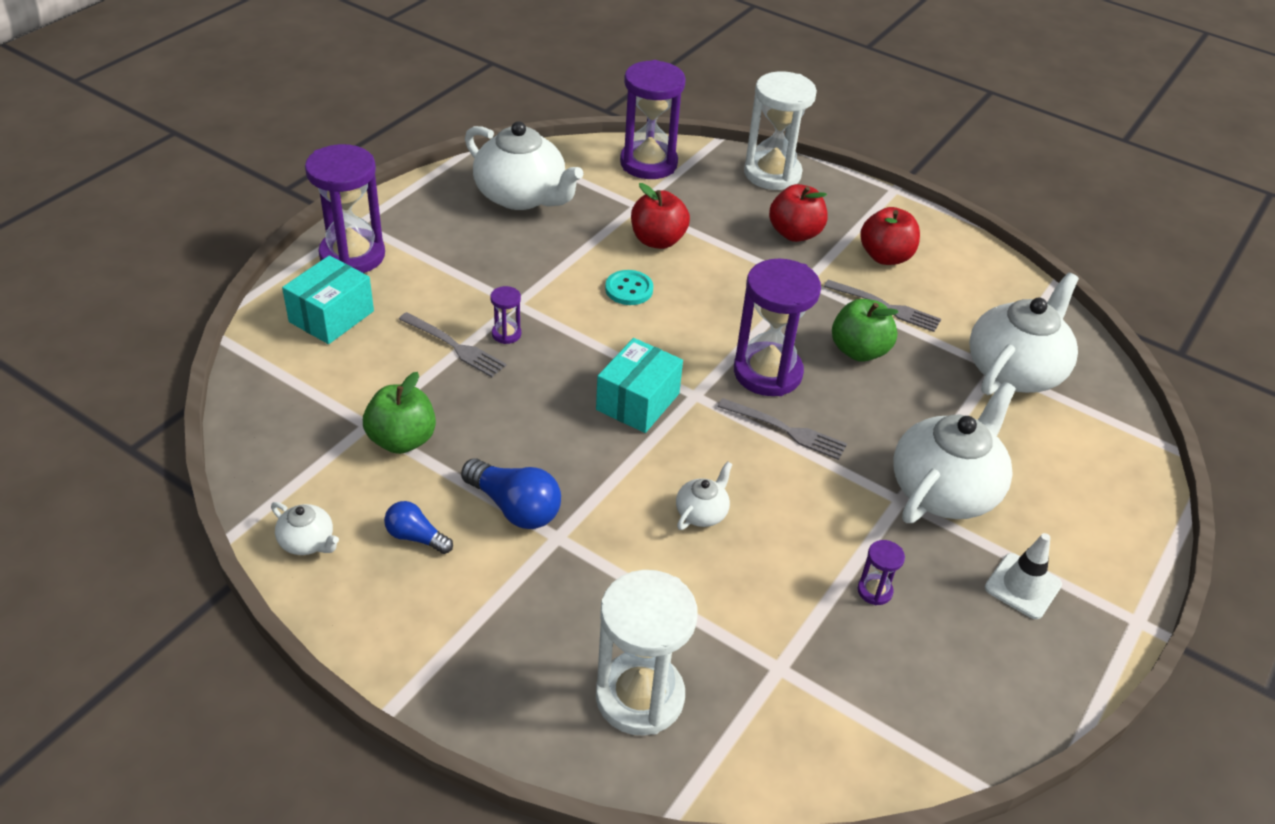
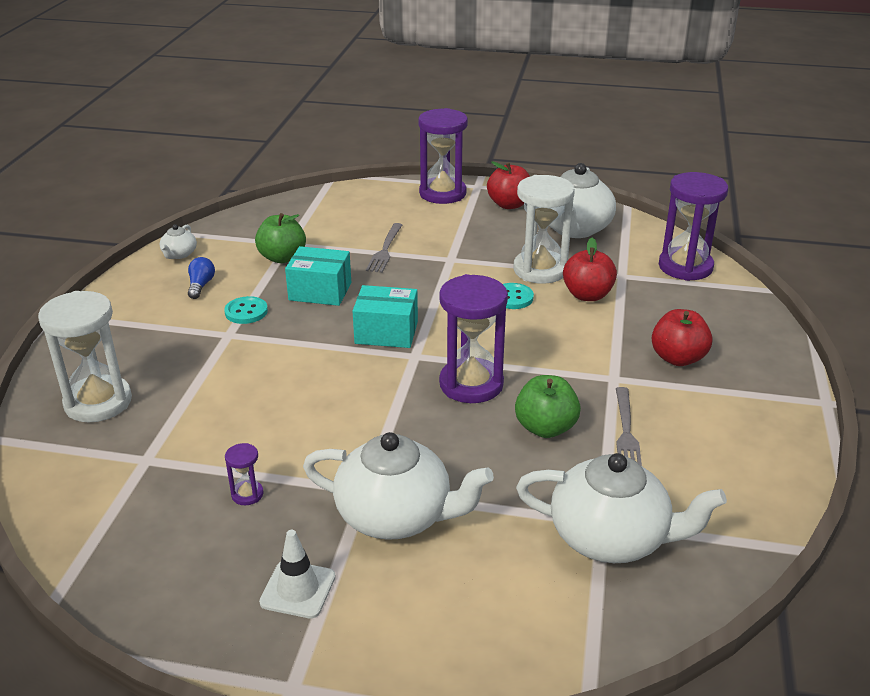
camera: 70 degrees right, 10 degrees down
(331, 316) = (377, 204): turquoise box -> turquoise box (320, 291)
(506, 334) = (414, 264): purple hourglass -> none
(515, 507) = (246, 312): blue light bulb -> turquoise button
(702, 512) = (286, 388): white teapot -> none
(772, 174) = (753, 327): white hourglass -> white hourglass (540, 270)
(786, 430) = (407, 408): grey fork -> none
(885, 257) = (704, 417): red apple -> red apple (509, 204)

